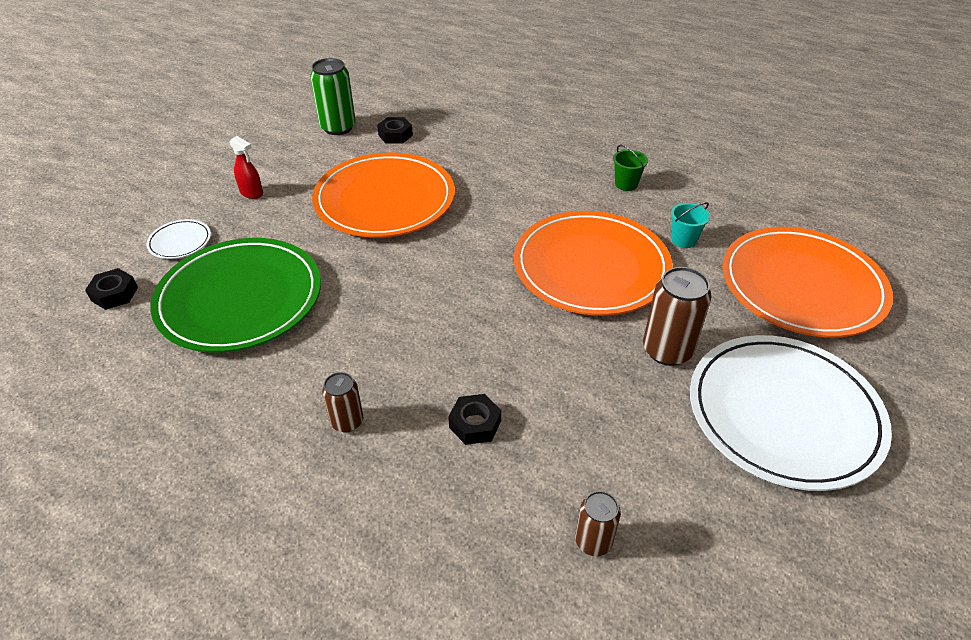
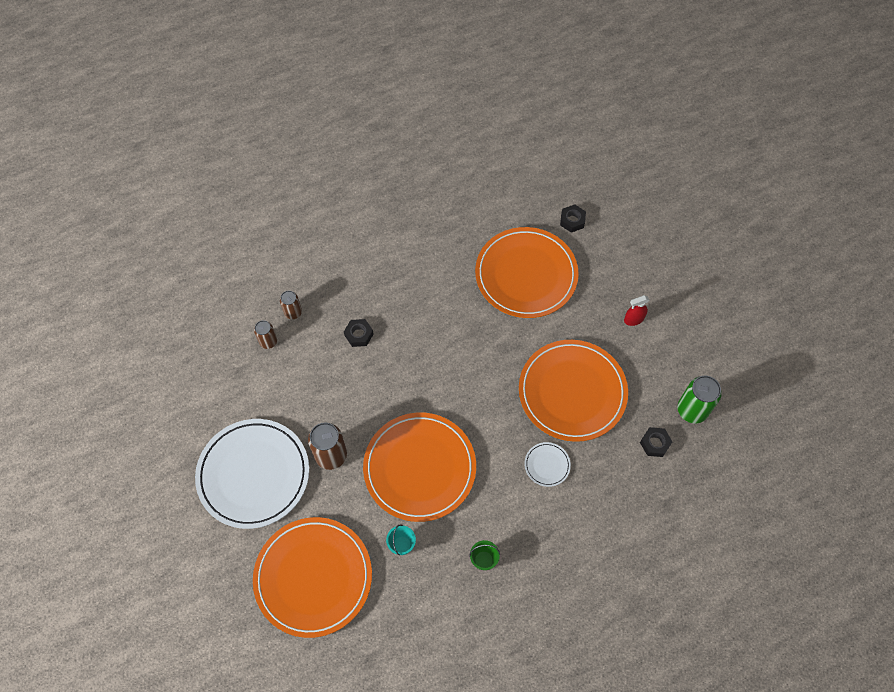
camera: 125 degrees right, 20 degrees up
(180, 242) = (603, 264): white plate -> white plate (547, 465)
(240, 299) = (526, 275): green plate -> orange plate
(347, 421) = (402, 285): brown can -> brown can (293, 312)

